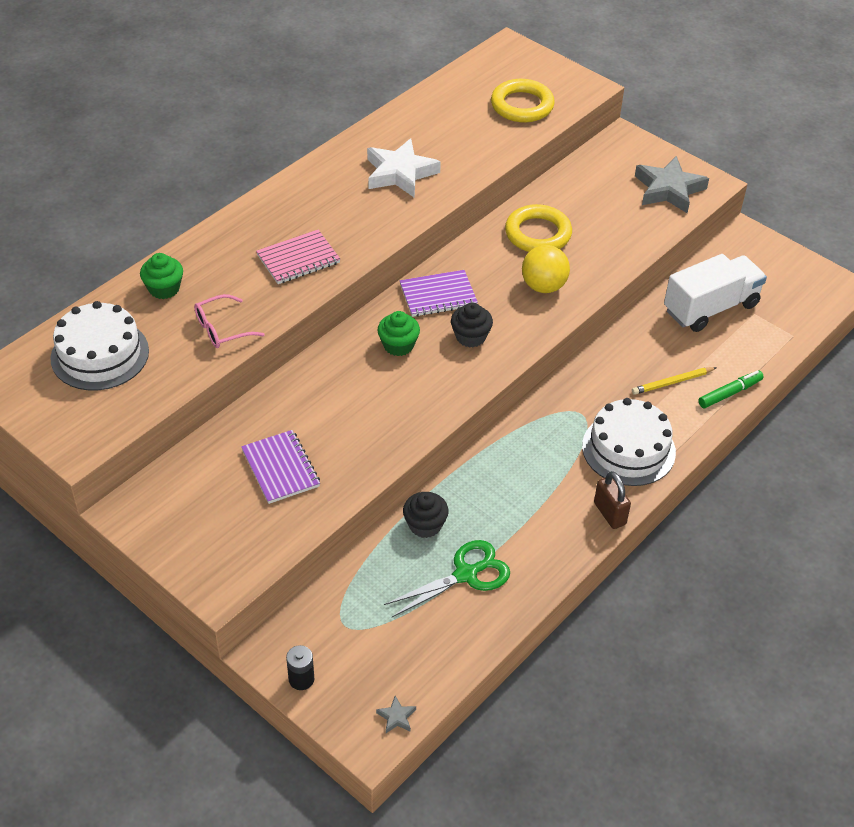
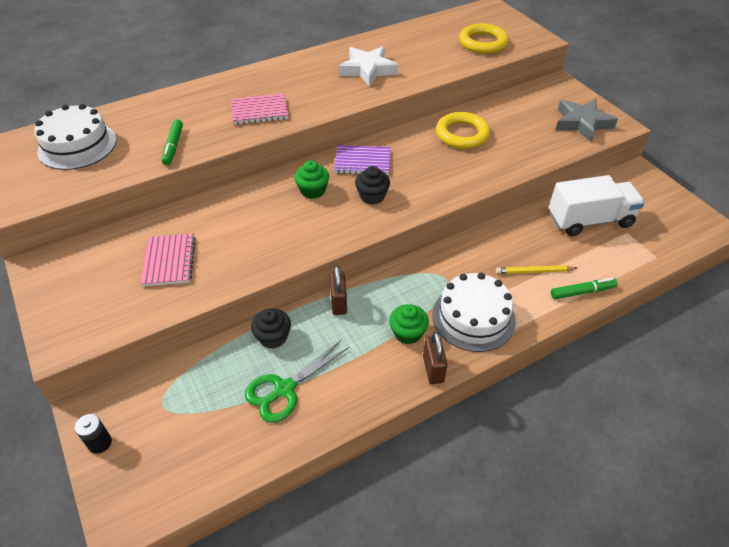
camera: 20 degrees right, 0 degrees up
(164, 288) = (152, 112): green cupcake -> green cupcake (407, 333)
(222, 329) = (173, 146): pink glasses -> green marker
(280, 468) = (169, 261): purple notebook -> pink notebook
(396, 717) = (155, 505): grey star -> none
(466, 574) = (284, 389): green scissors -> green scissors turned 150 degrees clockwise
(477, 469) = (338, 302): none -> brown padlock
(543, 286) = (449, 172): yellow ball -> none

